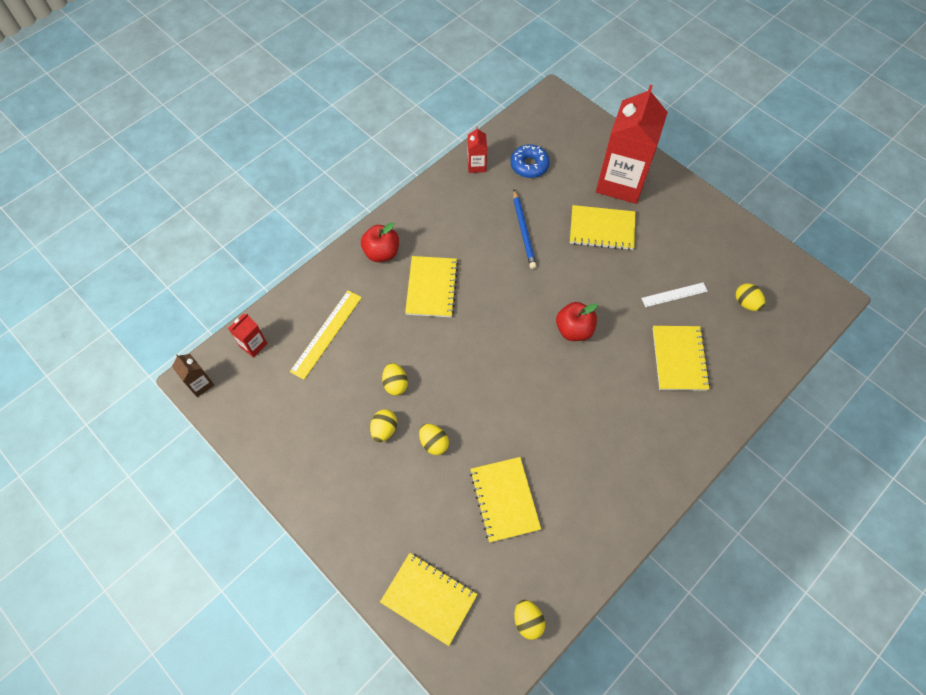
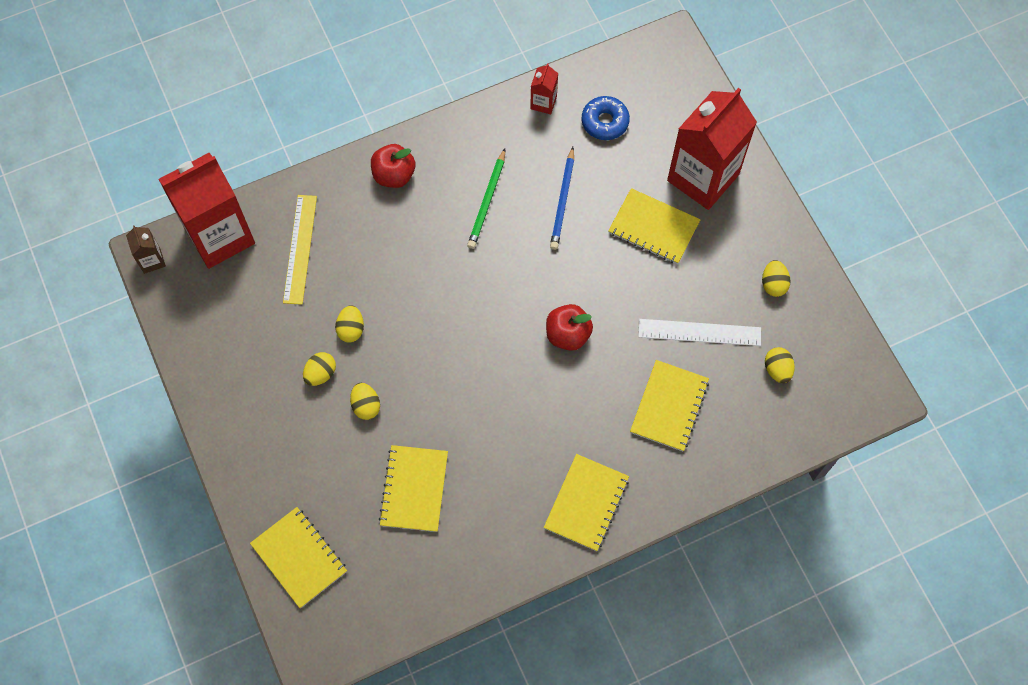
camera: 20 degrees right, 5 degrees up
(253, 345) = (220, 236): red carton -> red carton, size x2.36
(326, 333) = (300, 249): yellow ruler -> yellow ruler turned 45 degrees counterclockwise
(431, 287) = (432, 234): yellow notebook -> yellow notebook (586, 503)
(465, 249) = (487, 201): none -> green pencil
(528, 621) = (387, 614): yellow egg -> yellow egg (773, 284)
(674, 295) = (699, 332): white ruler -> white ruler, size x1.52

